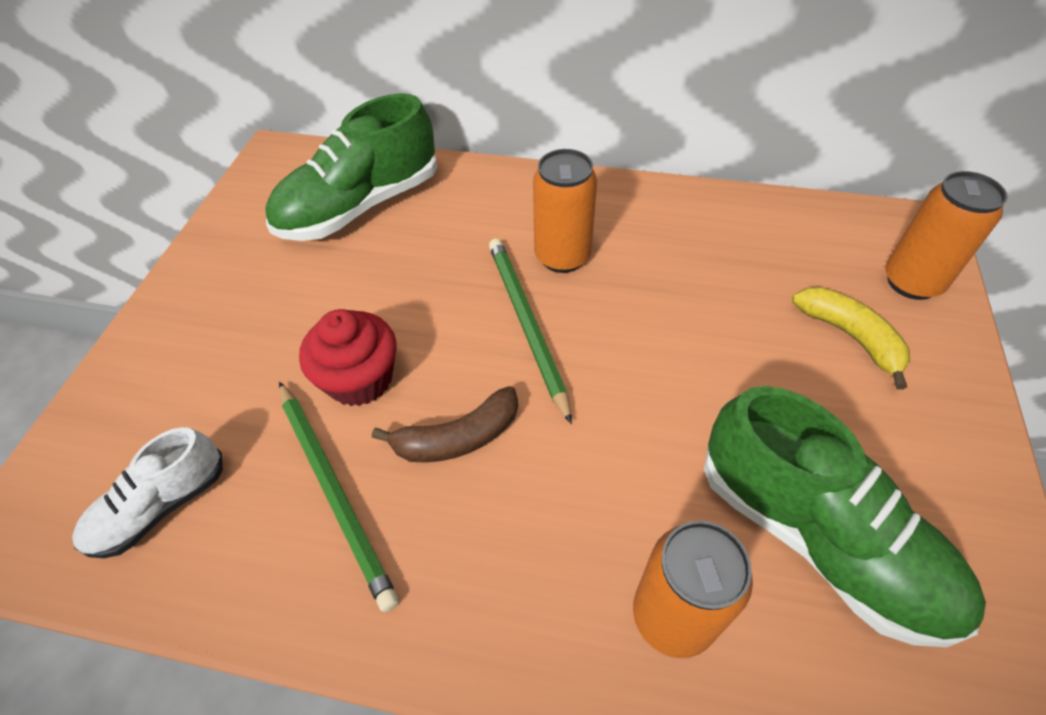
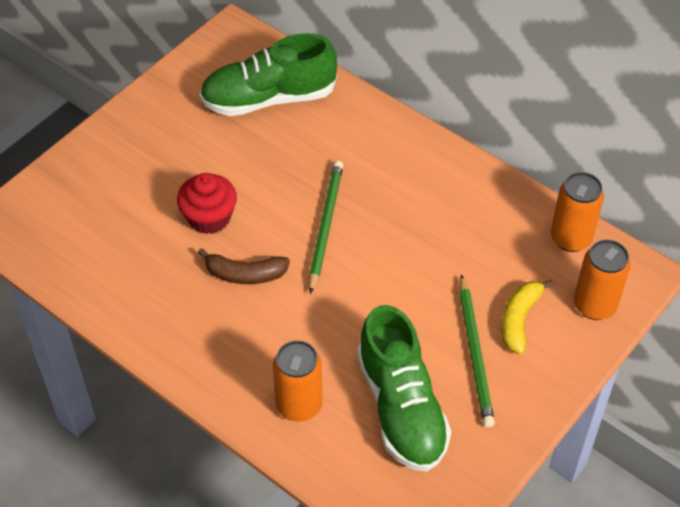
camera: 25 degrees right, 0 degrees up
(161, 507) = (76, 242): white shoe -> none
(334, 491) = (165, 273): green pencil -> green pencil (475, 354)
(562, 256) = (378, 191): orange can -> orange can (570, 238)
(850, 337) = (519, 320): yellow banana -> yellow banana turned 150 degrees counterclockwise

